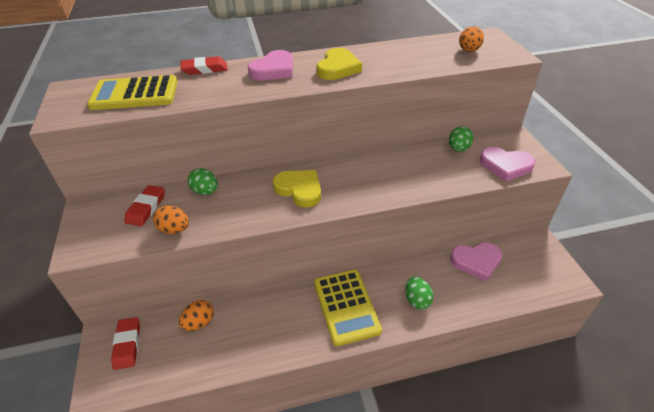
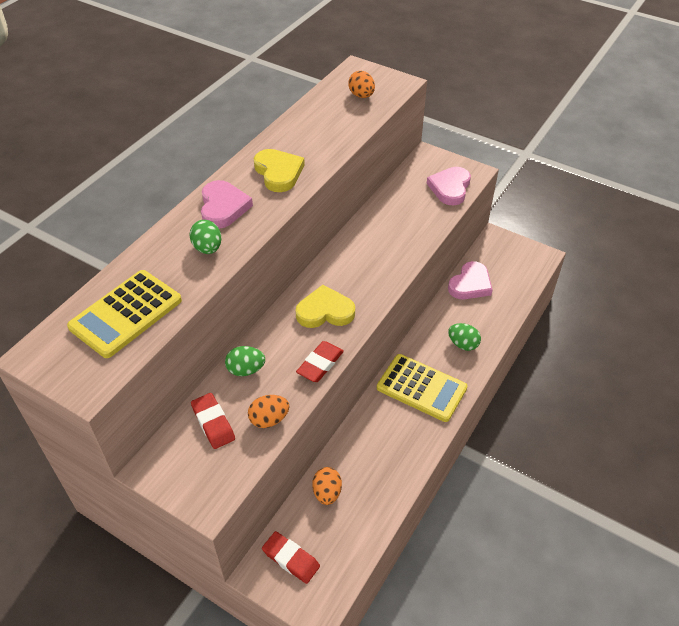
camera: 45 degrees left, 5 degrees up
(204, 69) = (152, 245): red eraser -> red eraser (320, 364)
(458, 149) = (401, 193): green egg -> green egg (208, 248)
(505, 166) = (450, 188): pink heart -> pink heart turned 135 degrees clockwise

